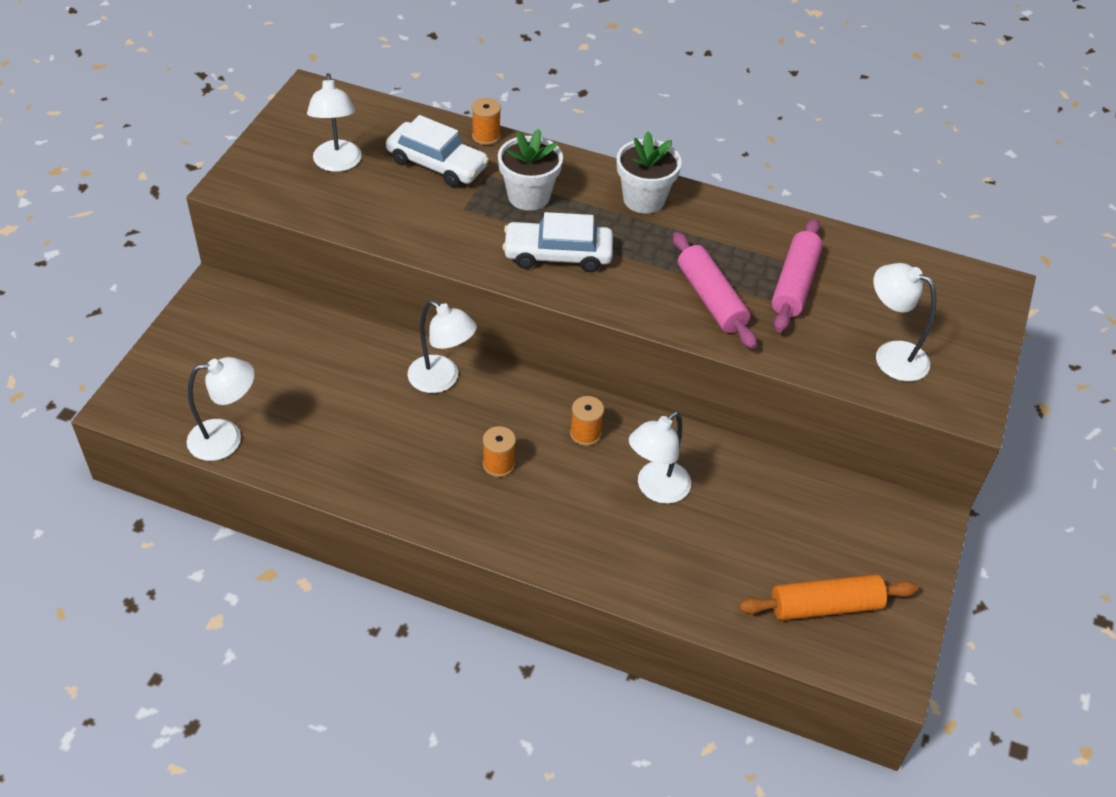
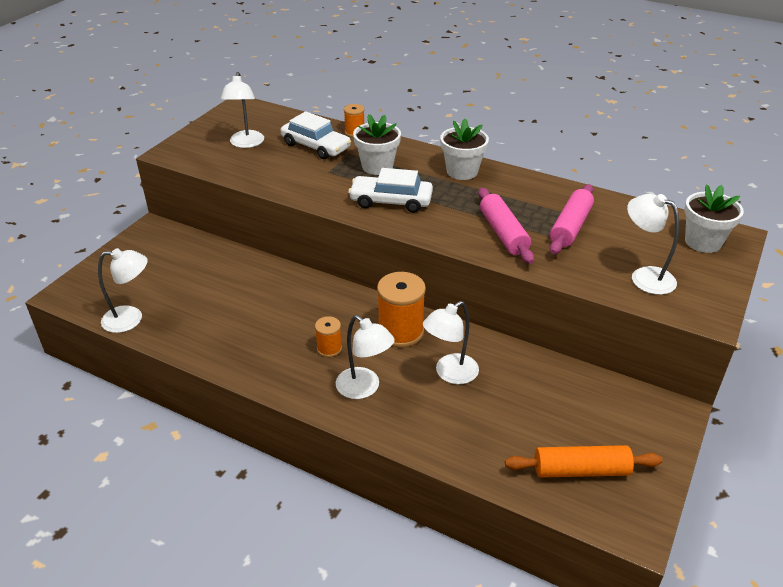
camera: 10 degrees right, 10 degrees down
(441, 380) = (299, 291): white lamp -> white lamp (364, 388)
(585, 433) = (400, 332): orange spool -> orange spool, size x1.88
(958, 298) = (703, 242): none -> white flower pot

